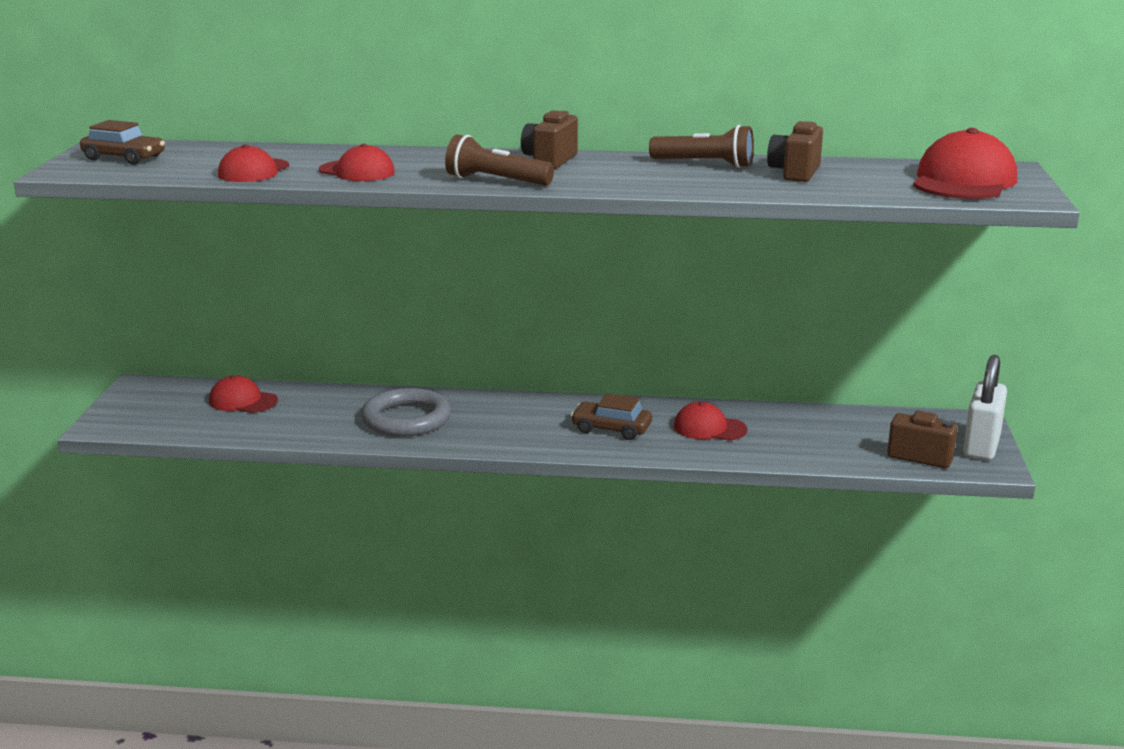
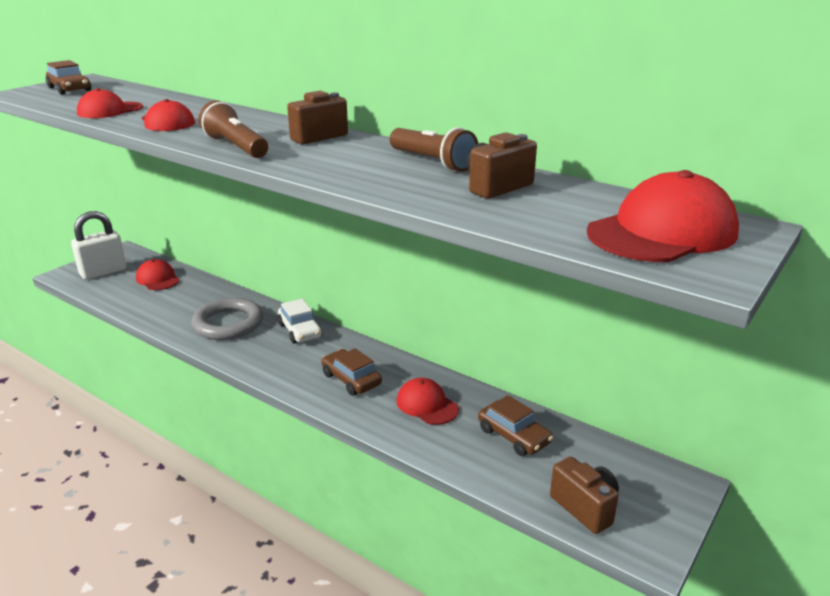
camera: 30 degrees right, 5 degrees up
(497, 405) = (300, 331): none -> white car
(811, 428) = (513, 436): none -> brown car
(981, 447) = (661, 520): white padlock -> white padlock (103, 272)

